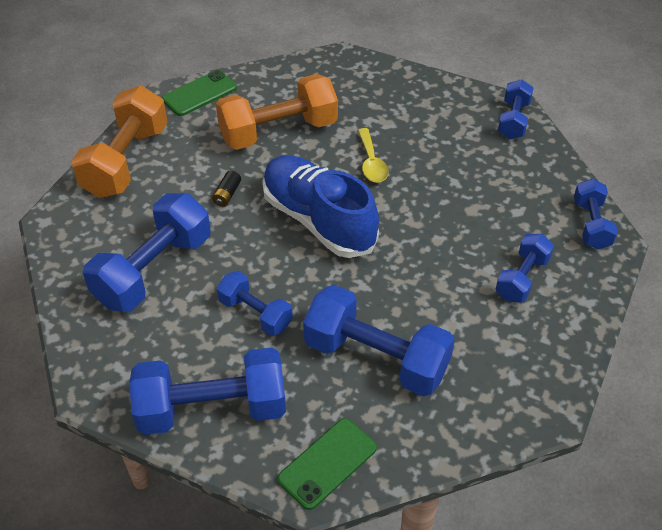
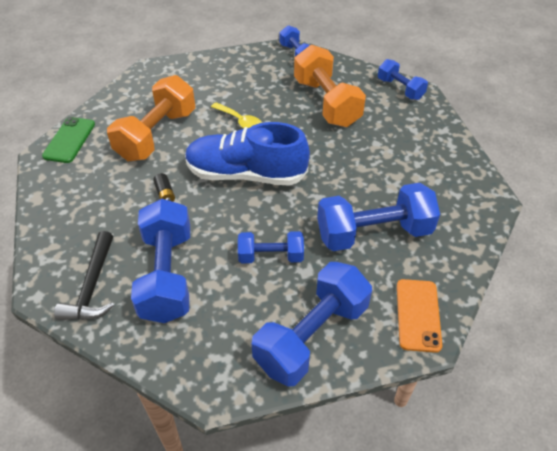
camera: 40 degrees left, 0 degrees up
(89, 241) = (92, 286): none -> black hammer
(126, 161) = (60, 215): orange dumbbell -> orange dumbbell (326, 102)
(327, 463) = (418, 315): green phone -> orange phone
(522, 278) = (399, 137): blue dumbbell -> none

